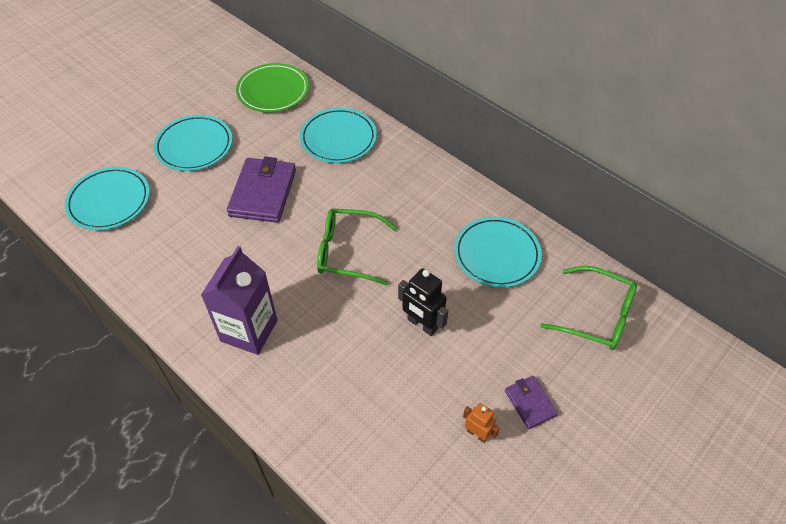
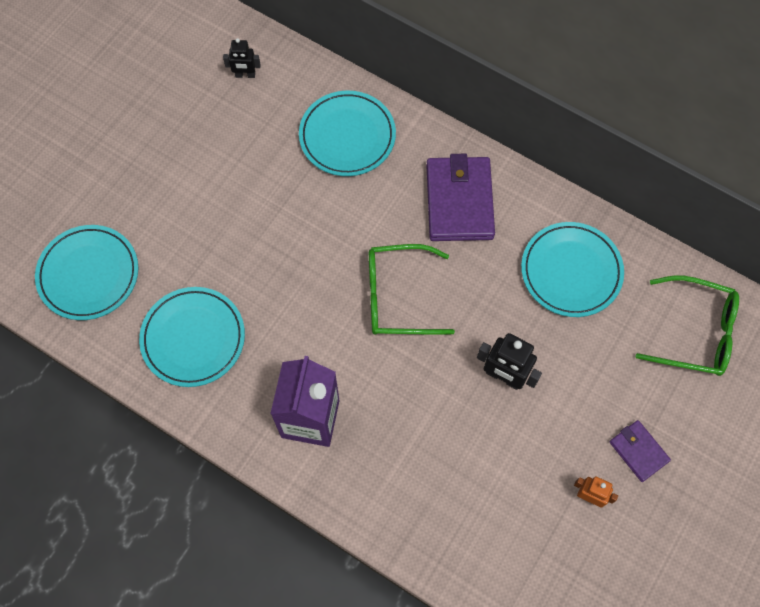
camera: 10 degrees left, 15 degrees up
(194, 146) = (169, 176): turquoise plate -> turquoise plate (193, 338)
(263, 193) = (275, 231): purple wallet -> purple wallet (459, 201)
(273, 91) = (245, 75): green plate -> black robot

